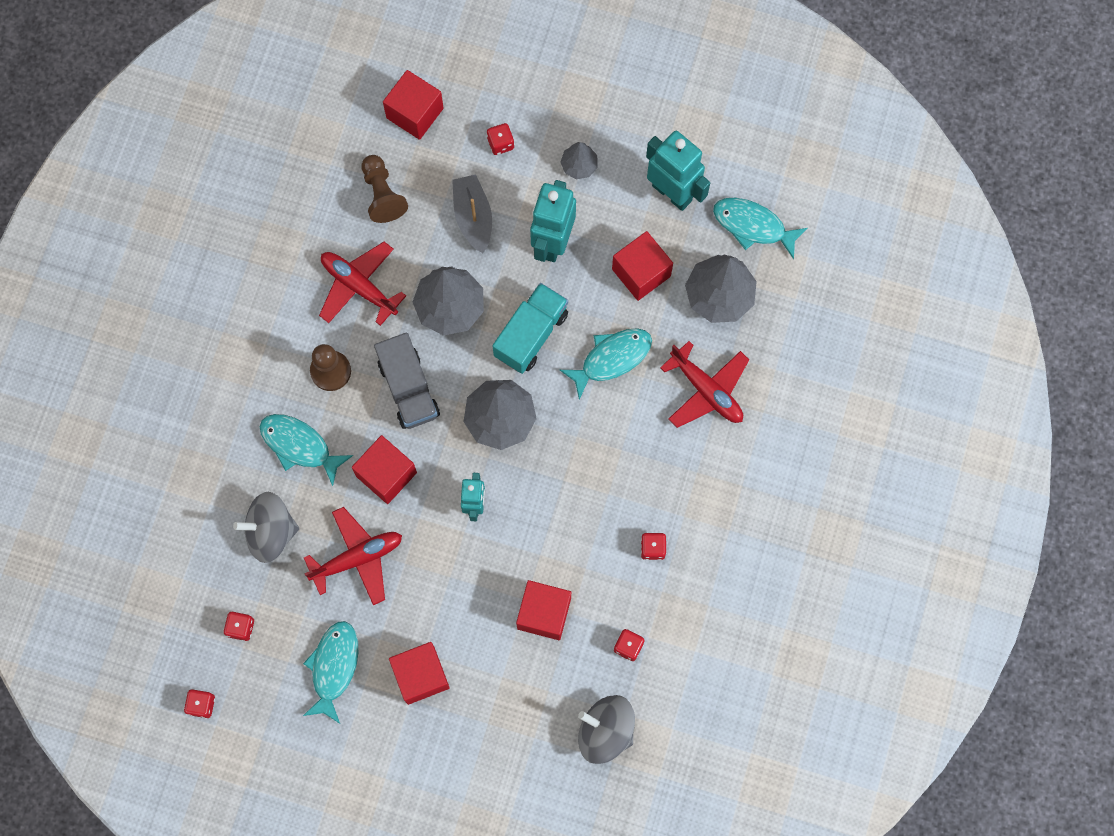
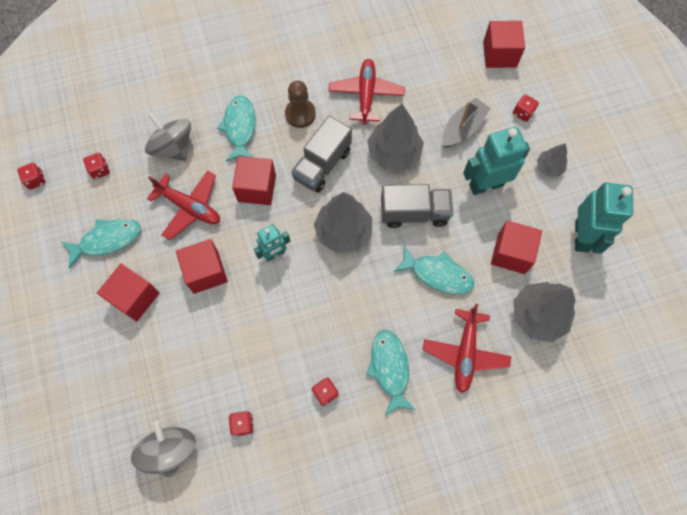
camera: 55 degrees right, 5 degrees down
(382, 195) = (434, 70): brown pawn -> none
(531, 334) = (414, 213): turquoise truck -> grey truck
(544, 613) = (229, 349): red cube -> red cube (206, 272)
(753, 226) = (605, 305): turquoise fish -> turquoise fish (389, 369)

